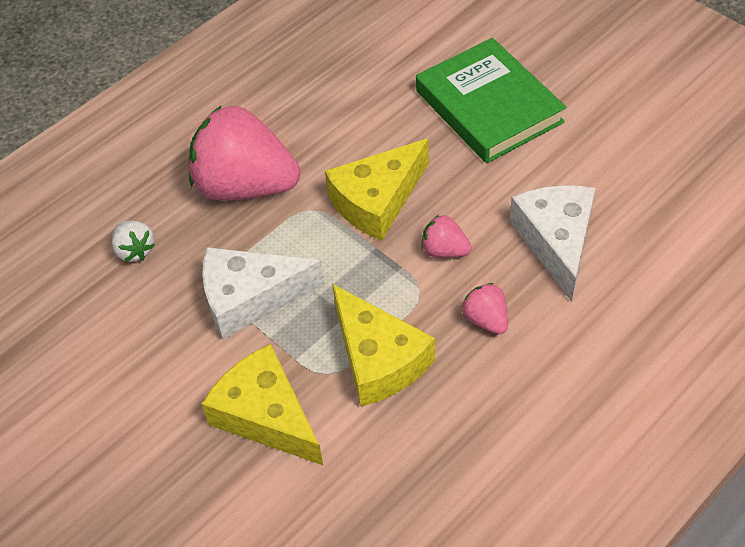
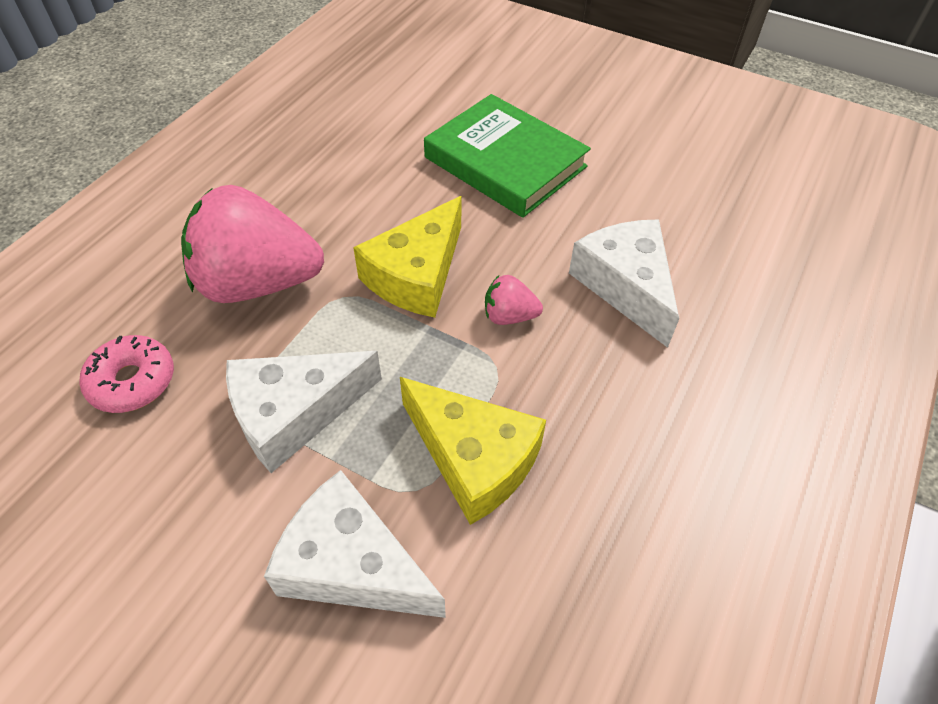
camera: 20 degrees left, 0 degrees up
(135, 250) = (132, 381): white strawberry -> pink donut
(266, 415) = (352, 564): yellow cheese -> white cheese
(486, 319) = (582, 385): pink strawberry -> none

